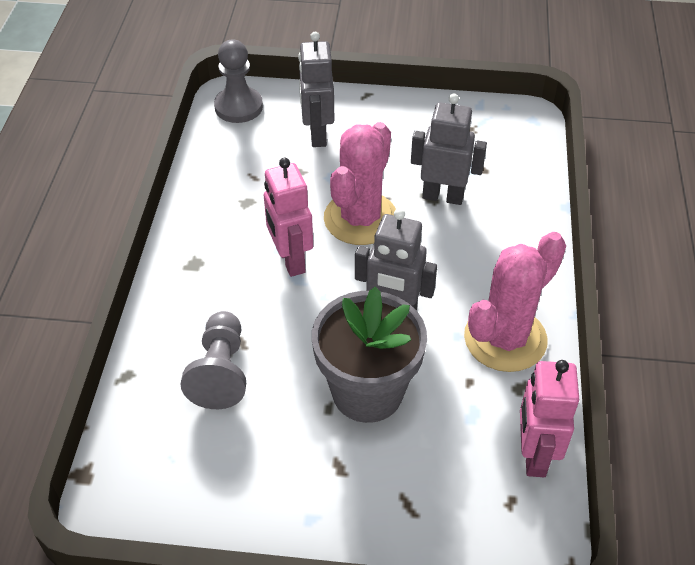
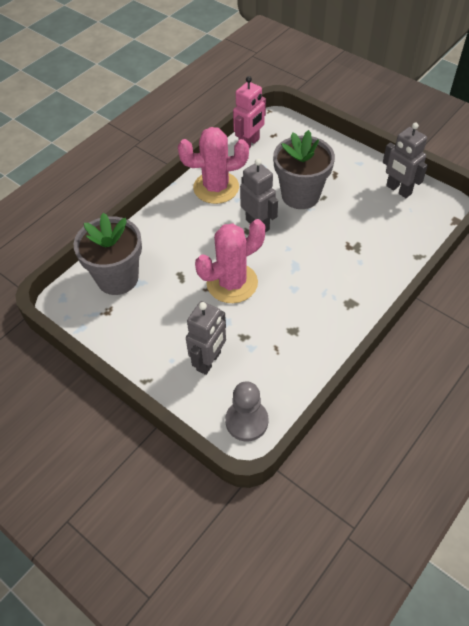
camera: 145 degrees left, 5 degrees up
(221, 372) = (367, 235): grey pawn -> none
(290, 260) = (292, 277): pink robot -> none
(443, 196) = (172, 273): grey robot -> grey robot (398, 190)
(499, 163) = (117, 278): none -> grey flower pot

